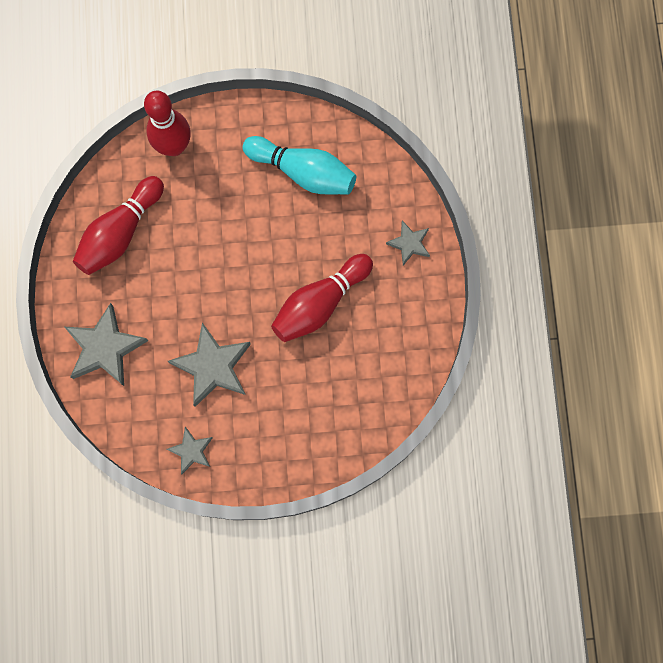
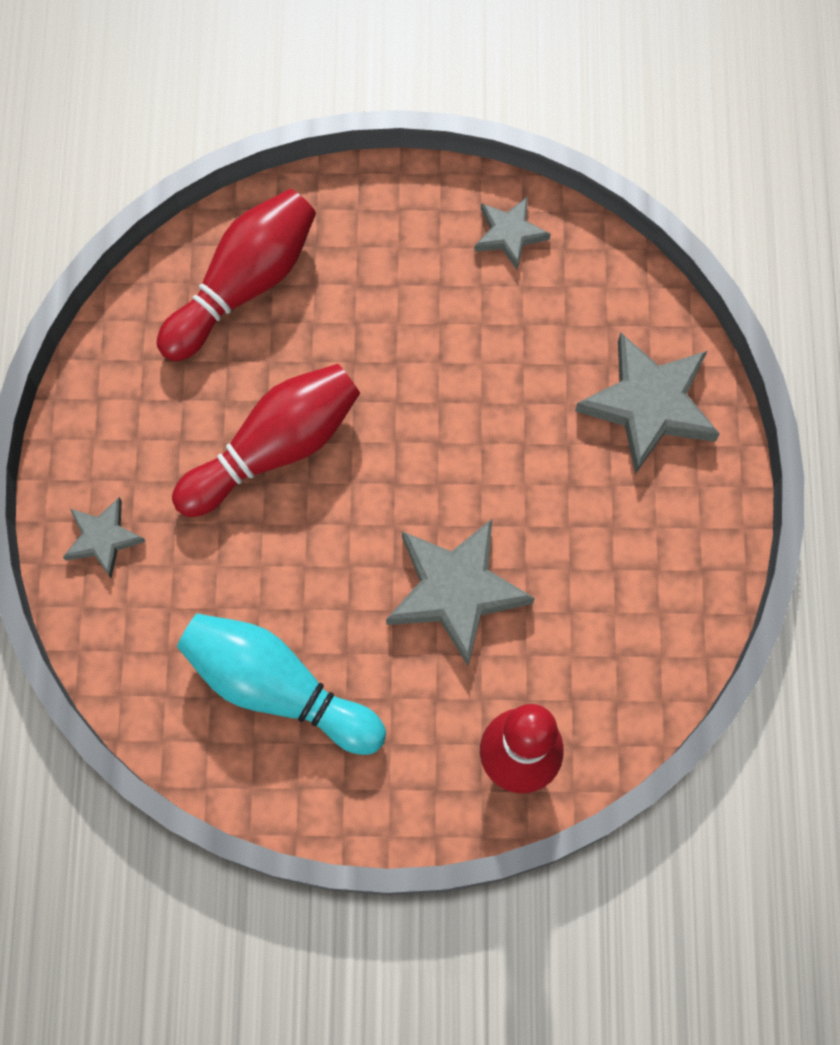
camera: 175 degrees left, 5 degrees down
(120, 233) = (620, 602): red bowling pin -> red bowling pin (244, 284)
(213, 366) = (467, 360): grey star -> grey star (455, 591)

